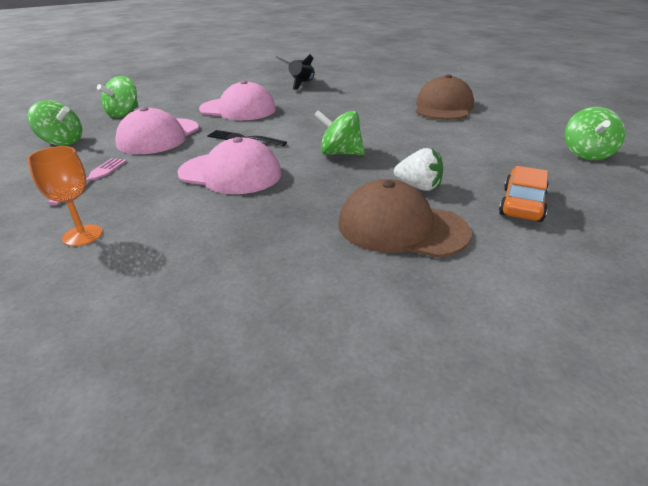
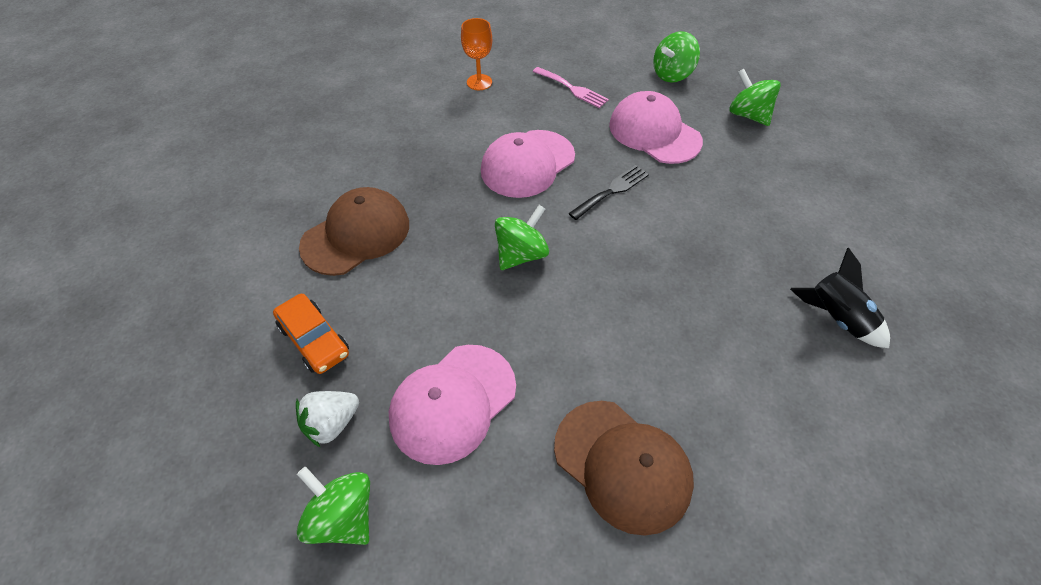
camera: 115 degrees right, 20 degrees up
(238, 109) = (723, 210): pink cap -> pink cap (453, 402)
(418, 187) = (405, 280): white strawberry -> white strawberry (332, 423)

